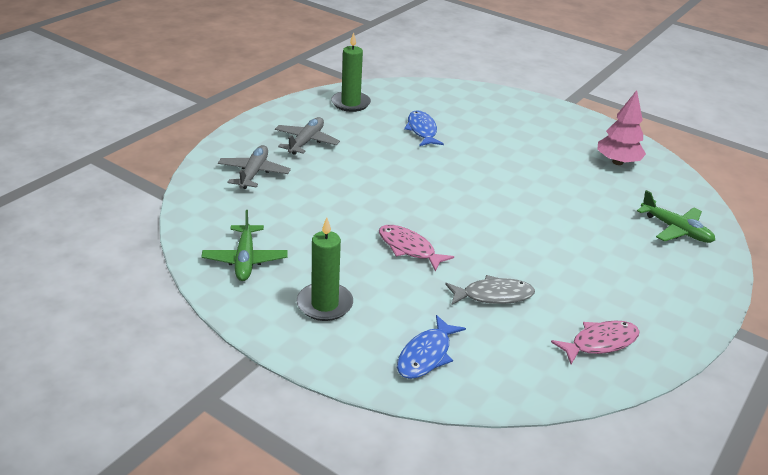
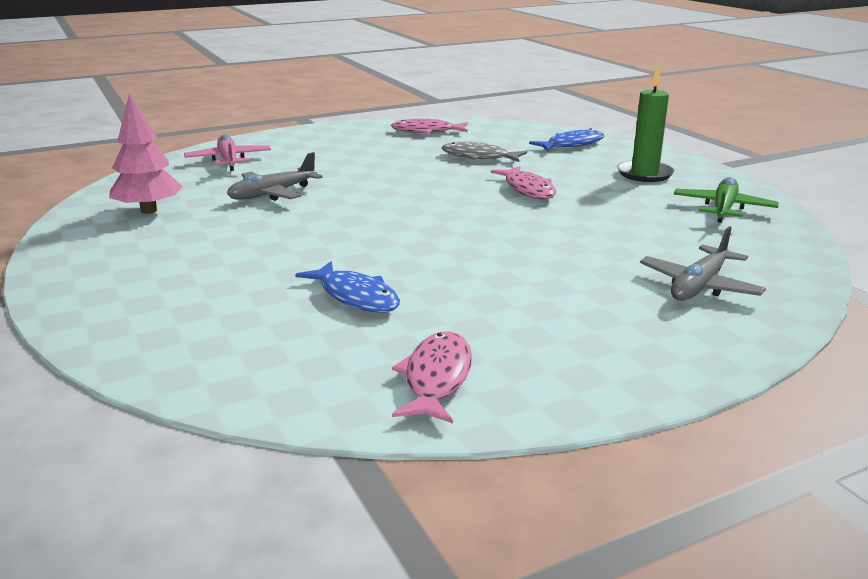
camera: 150 degrees left, 10 degrees down
(306, 142) = (586, 317): grey plane -> grey plane (272, 194)
(350, 103) = (436, 378): green candle -> pink fish
(422, 130) = (355, 296): blue fish -> blue fish turned 60 degrees counterclockwise
(676, 230) = (228, 160): green plane -> pink plane

